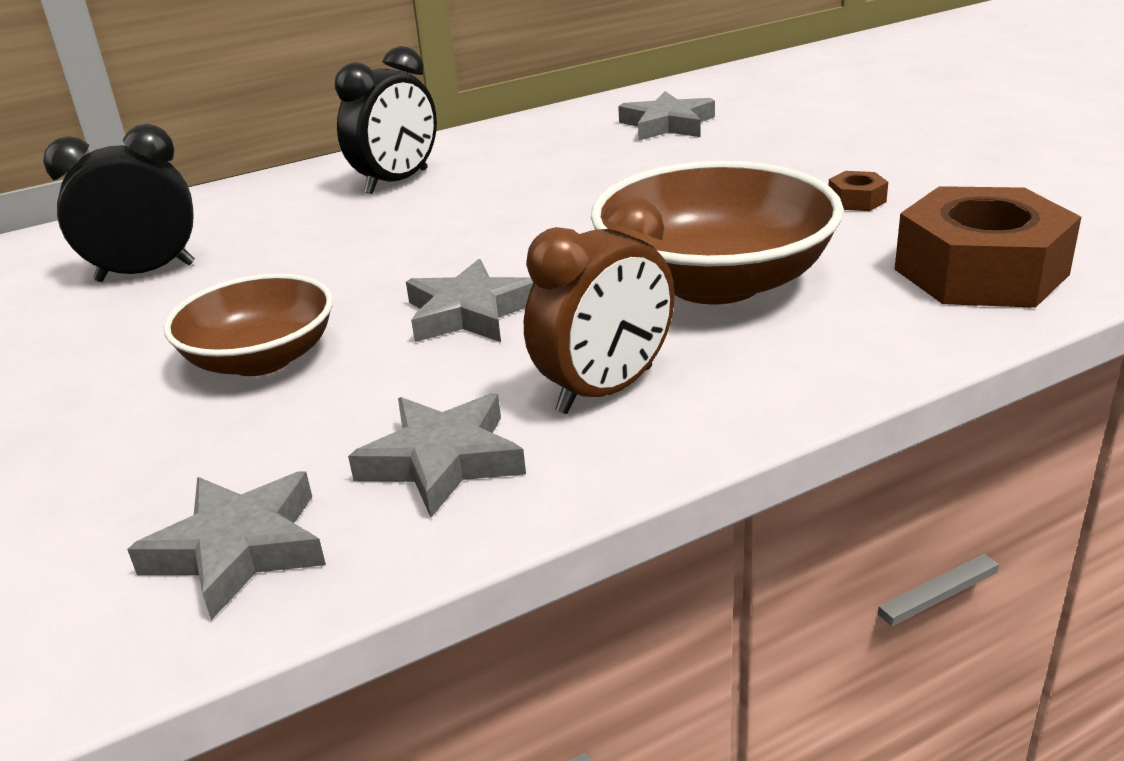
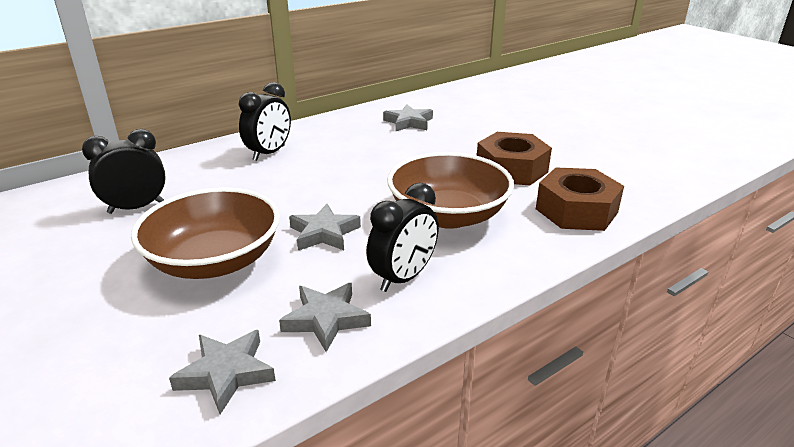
camera: 10 degrees left, 0 degrees up
(261, 359) = (215, 261): brown bowl -> brown bowl, size x1.58
(605, 390) = (403, 278): brown clock -> black clock
(856, 200) = (511, 169): brown nut -> brown nut, size x2.49

